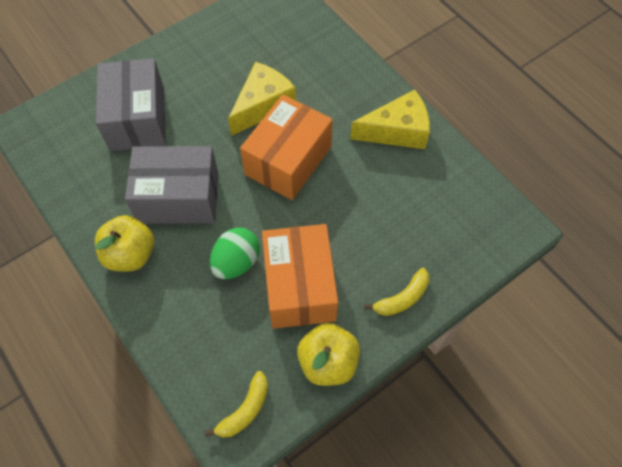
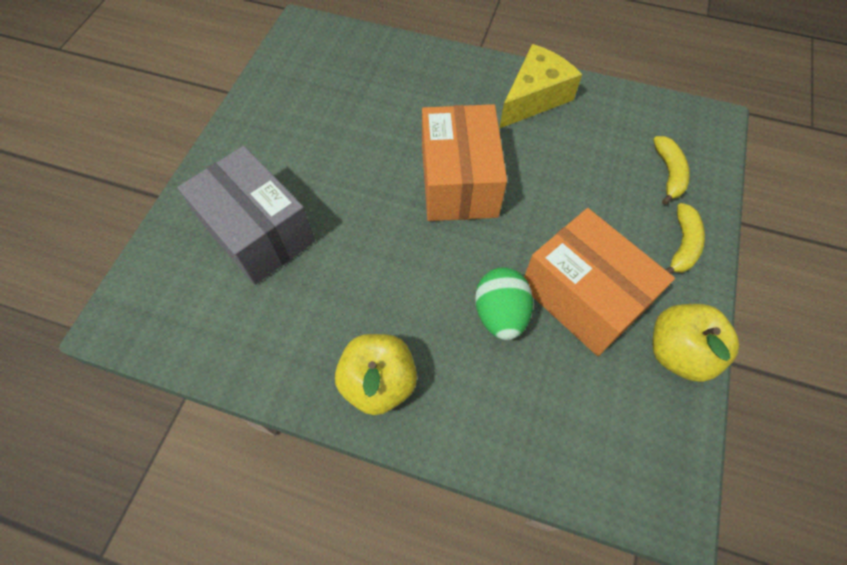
camera: 35 degrees left, 0 degrees up
(178, 197) = (378, 287): grey box -> none
(245, 410) = (650, 462): yellow banana -> yellow banana (669, 173)
(263, 105) = (385, 143): yellow cheese -> none

